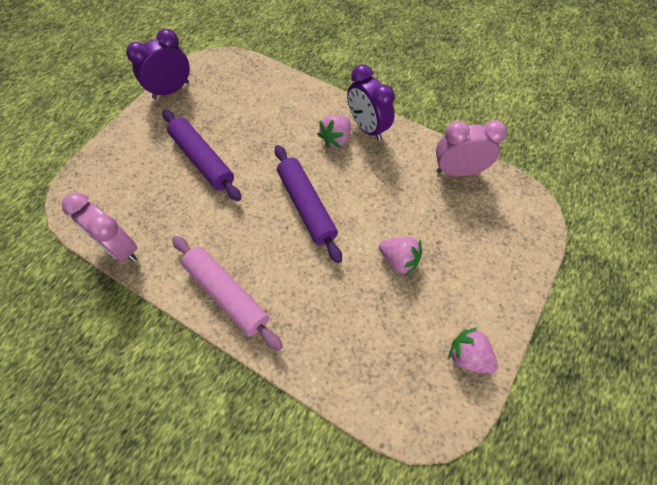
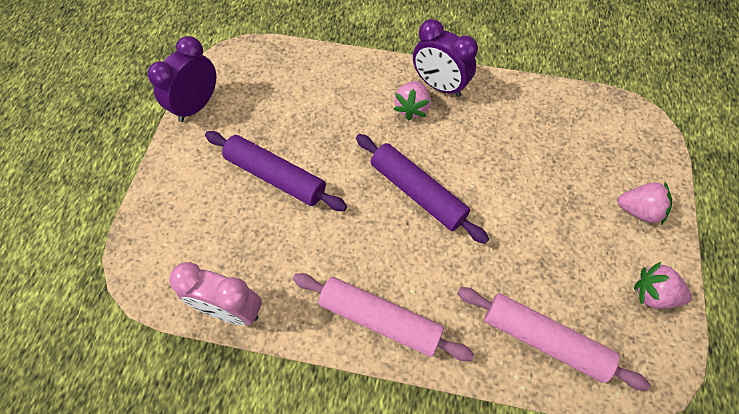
camera: 20 degrees left, 0 degrees up
(352, 359) = (544, 340): none -> pink rolling pin
(399, 260) = (540, 219): pink strawberry -> pink strawberry (638, 210)
(458, 171) = (553, 105): pink clock -> none

